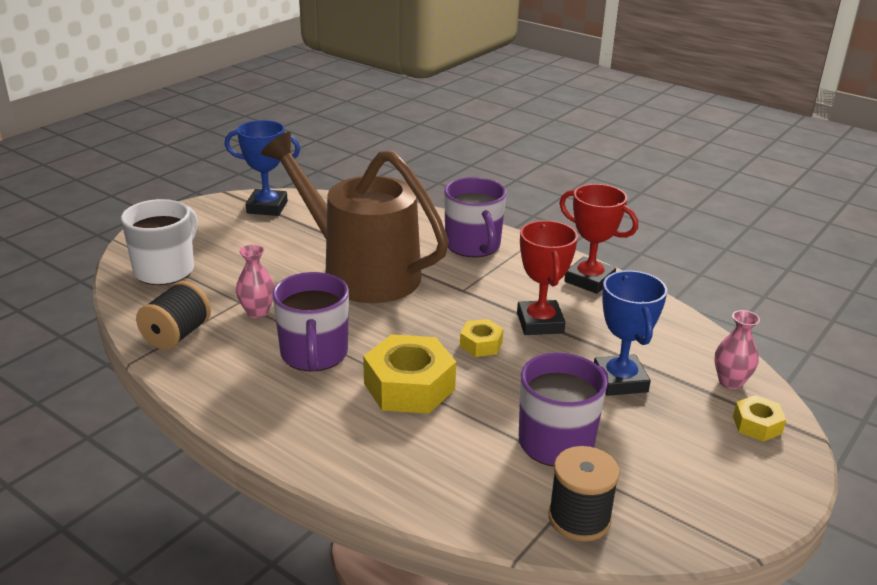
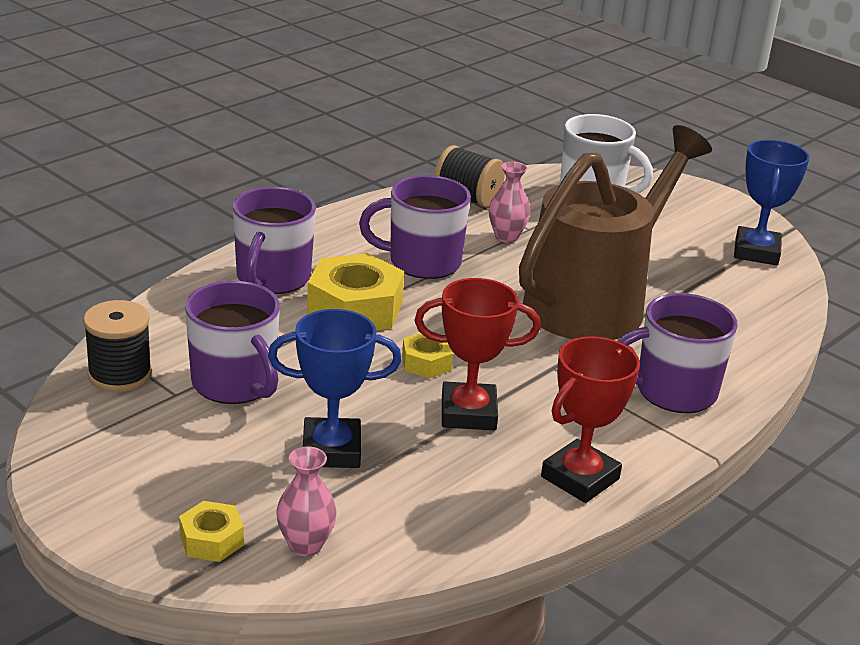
camera: 95 degrees right, 0 degrees up
(367, 443) = (272, 278): none -> purple mug

